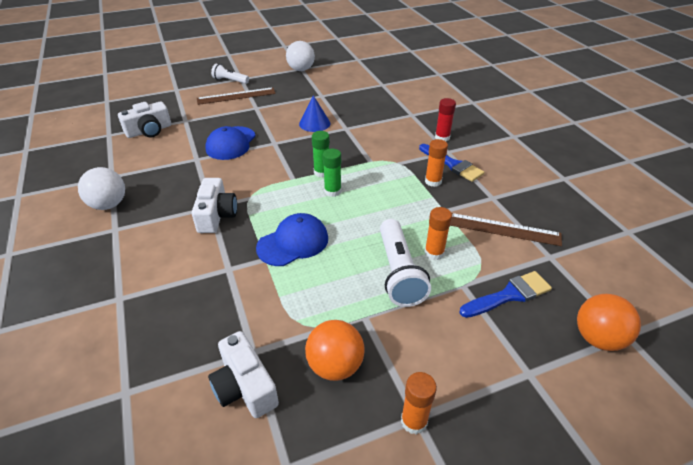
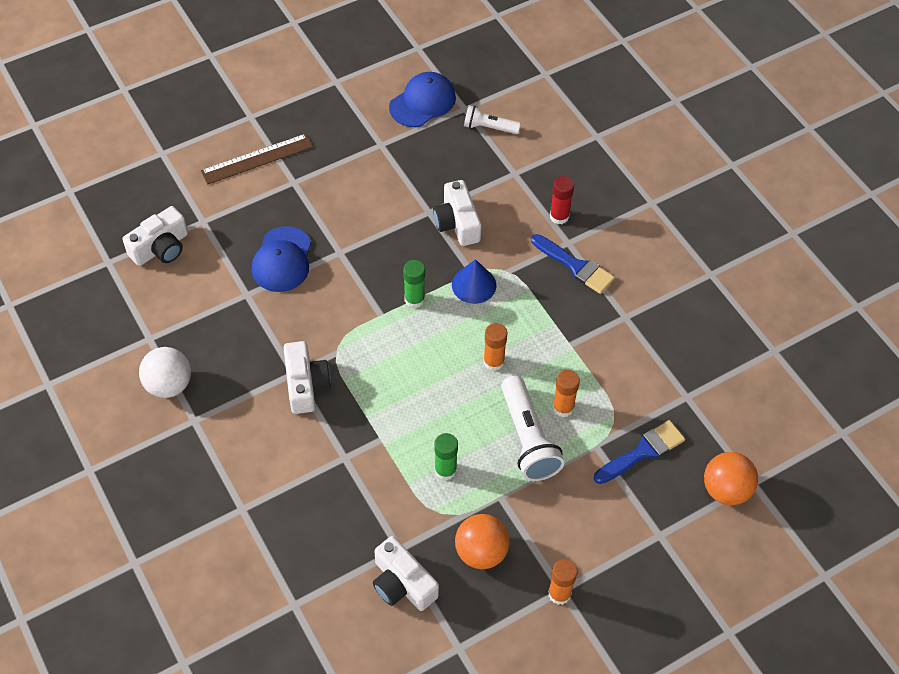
camera: 10 degrees left, 15 degrees up
(230, 81) = (236, 123): white flashlight -> white flashlight (489, 127)
(293, 243) = (406, 413): blue cap -> blue cap (423, 102)
(301, 69) = (336, 84): white ball -> none
(314, 123) = (384, 207): blue cone -> blue cone (474, 285)
(332, 191) = (434, 330): green glue stick -> green glue stick (445, 470)
(365, 135) = (457, 223): none -> white camera
(433, 181) = (553, 298): orange glue stick -> orange glue stick (493, 362)
(503, 229) = (638, 364): brown ruler -> none

